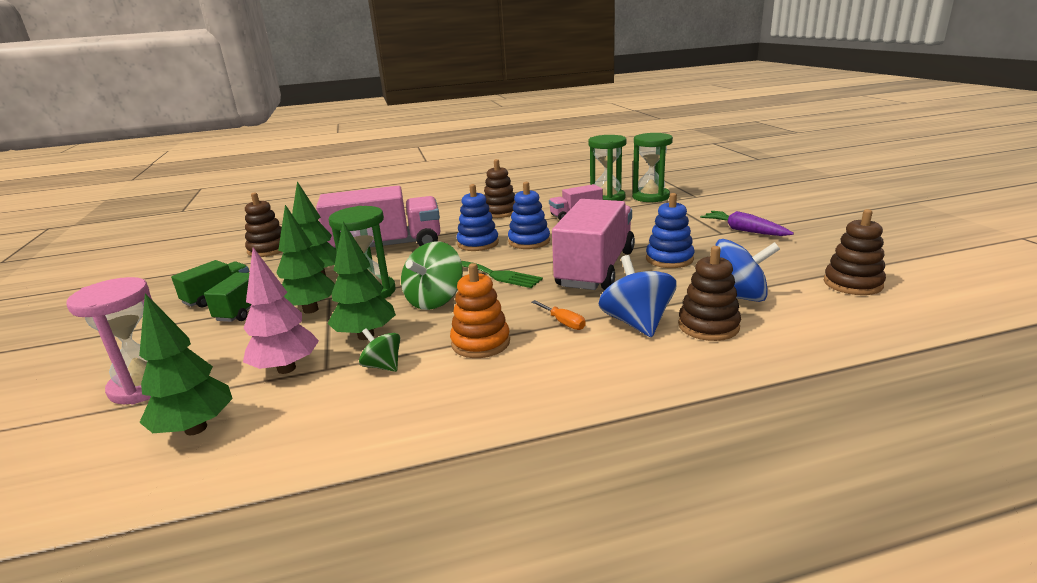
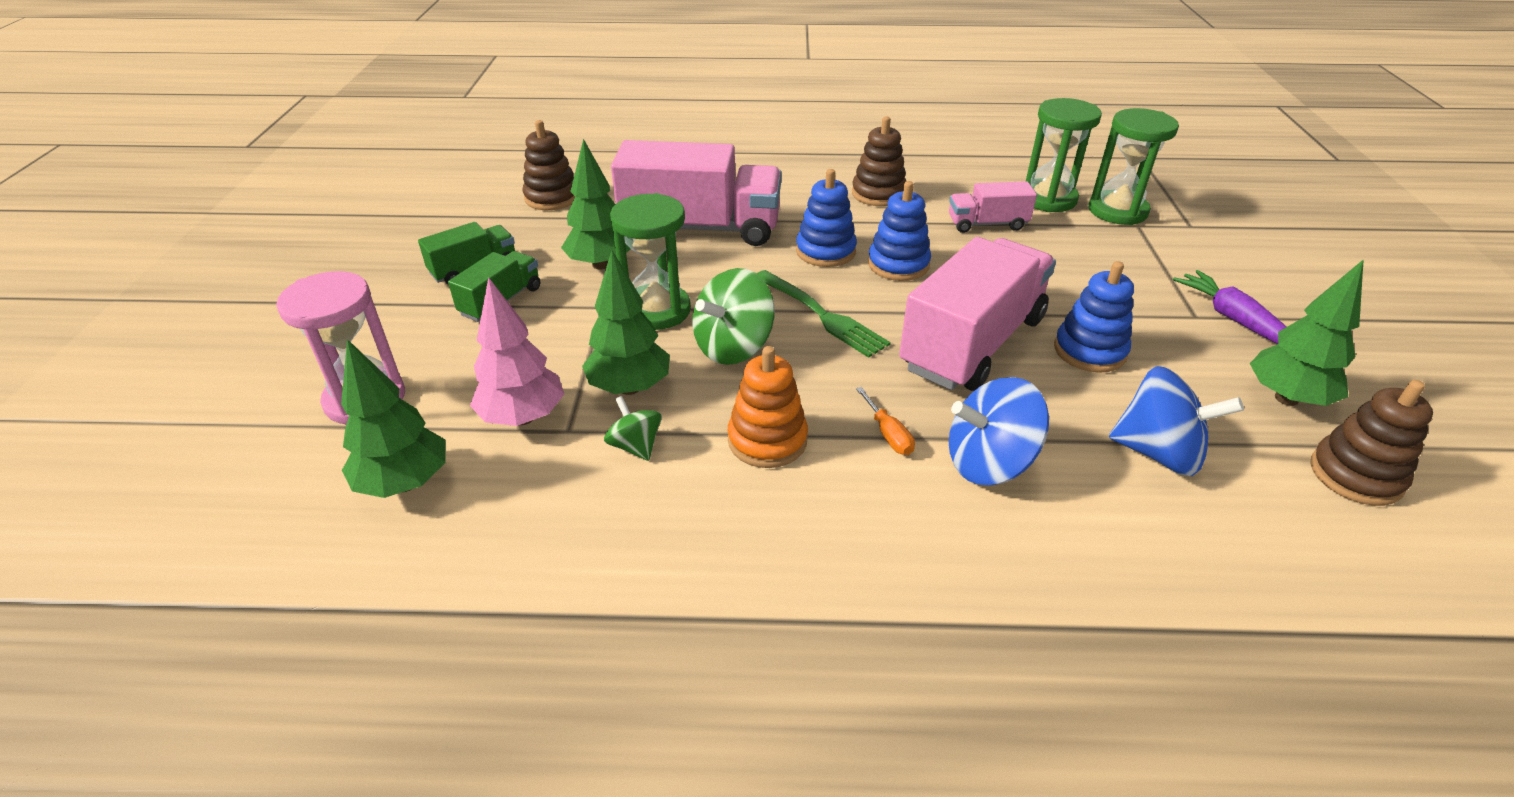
camera: 15 degrees right, 15 degrees up
(310, 310) = (576, 323): green tree -> green tree (1286, 398)
(636, 323) = (989, 463): blue spinning top -> blue spinning top turned 105 degrees counterclockwise
(708, 326) = (1089, 497): brown stacking toy -> none

